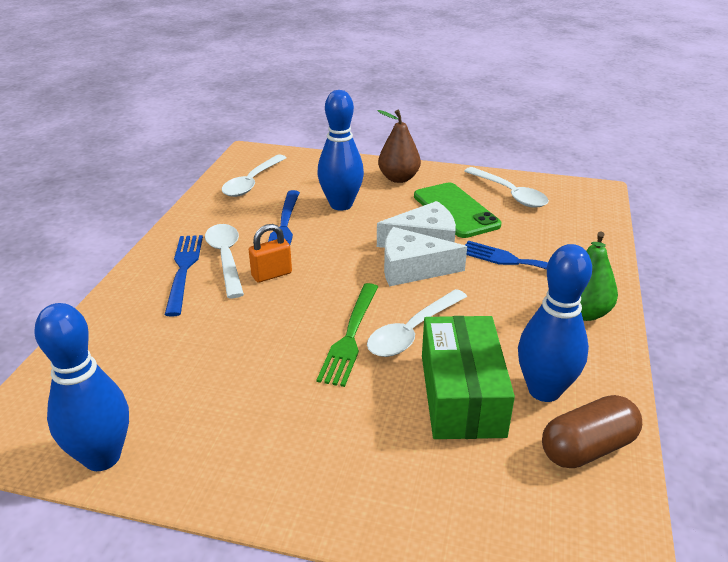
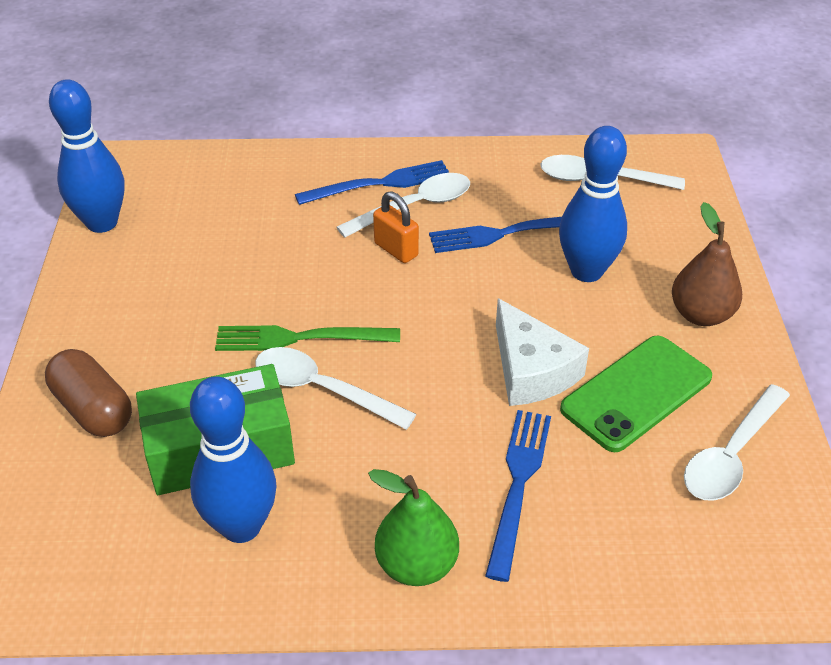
camera: 75 degrees right, 10 degrees up
(412, 268) = (457, 369): white cheese -> none
(587, 448) = (150, 572): brown capsule -> brown capsule (93, 409)

